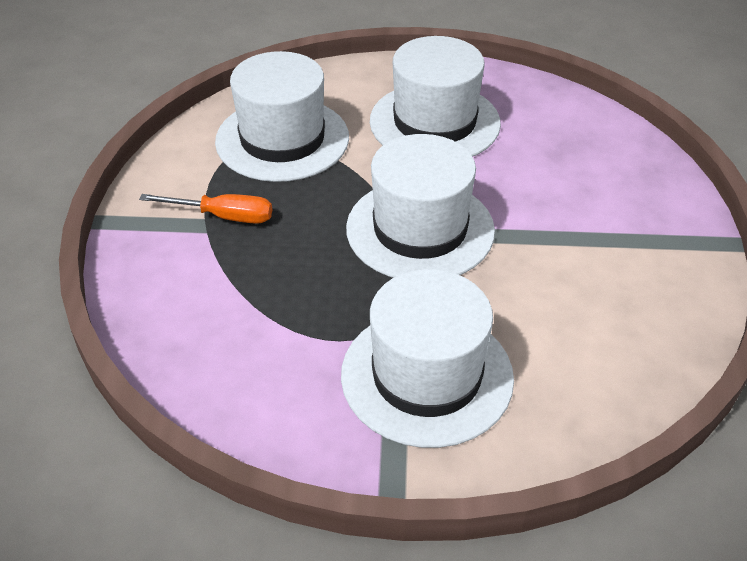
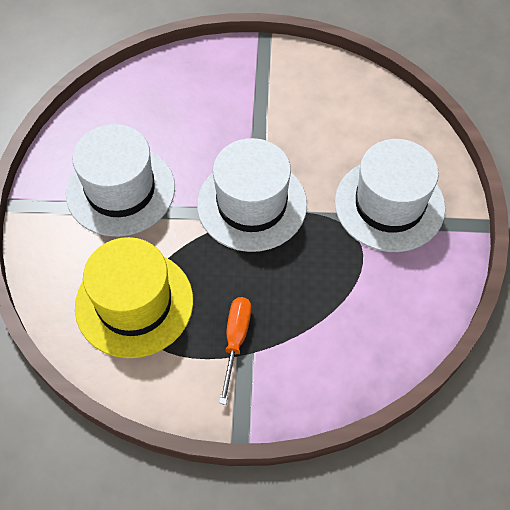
camera: 90 degrees left, 15 degrees up
(282, 139) = (134, 303): white hat -> yellow hat

